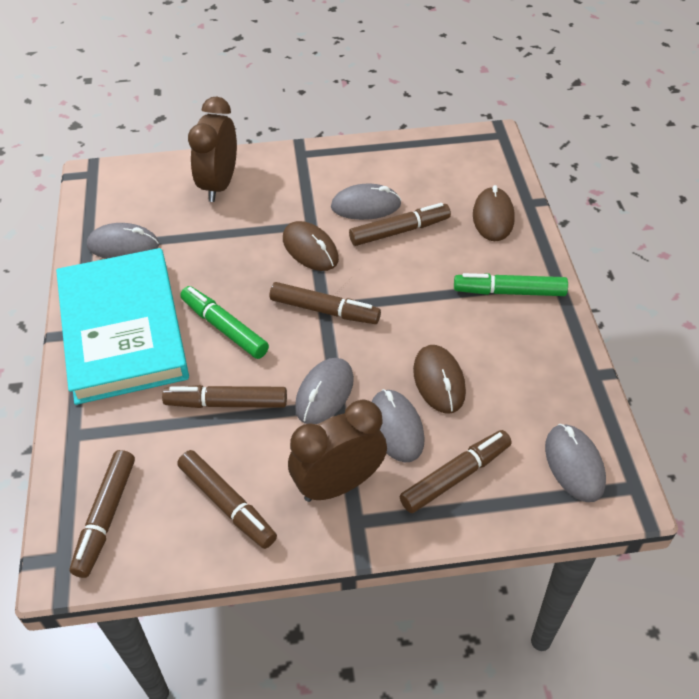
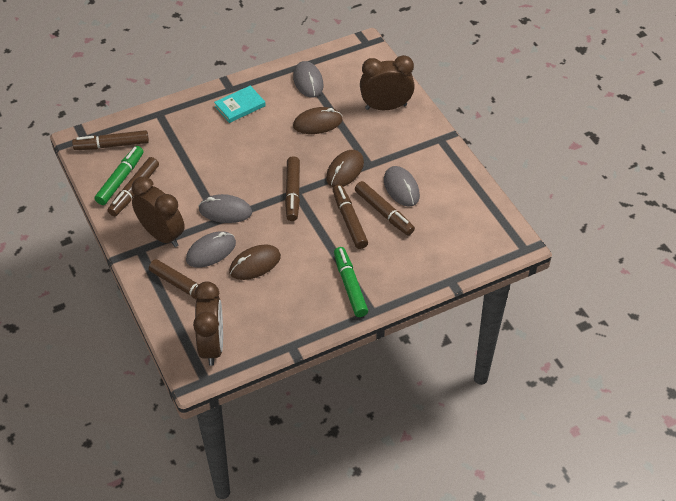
camera: 70 degrees right, 0 degrees up
(123, 330) = (240, 106): turquoise book -> turquoise book, size x0.42
(224, 328) = (259, 150): green marker -> green marker (120, 179)
(226, 403) = (202, 169): brown marker -> brown marker (349, 221)
(493, 217) = (423, 262): brown mouse -> brown mouse (317, 123)
(574, 464) = (212, 345): grey mouse -> brown clock

